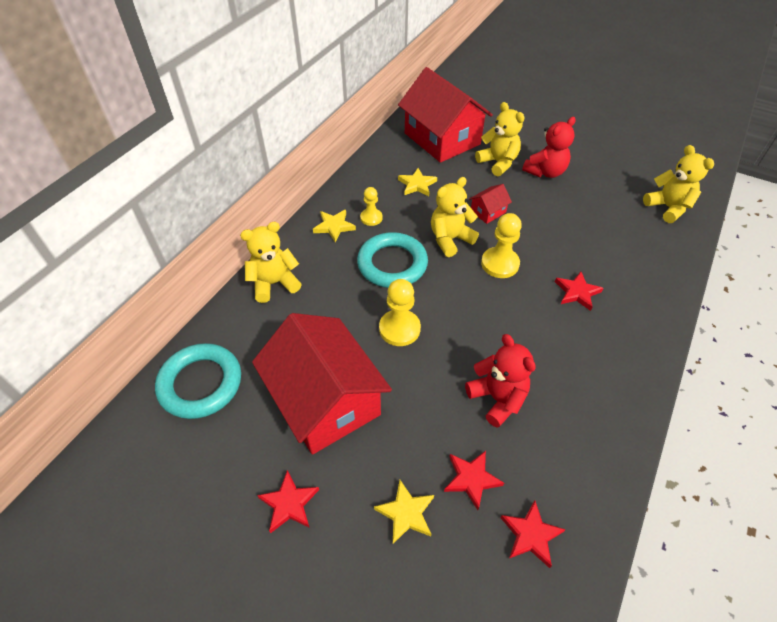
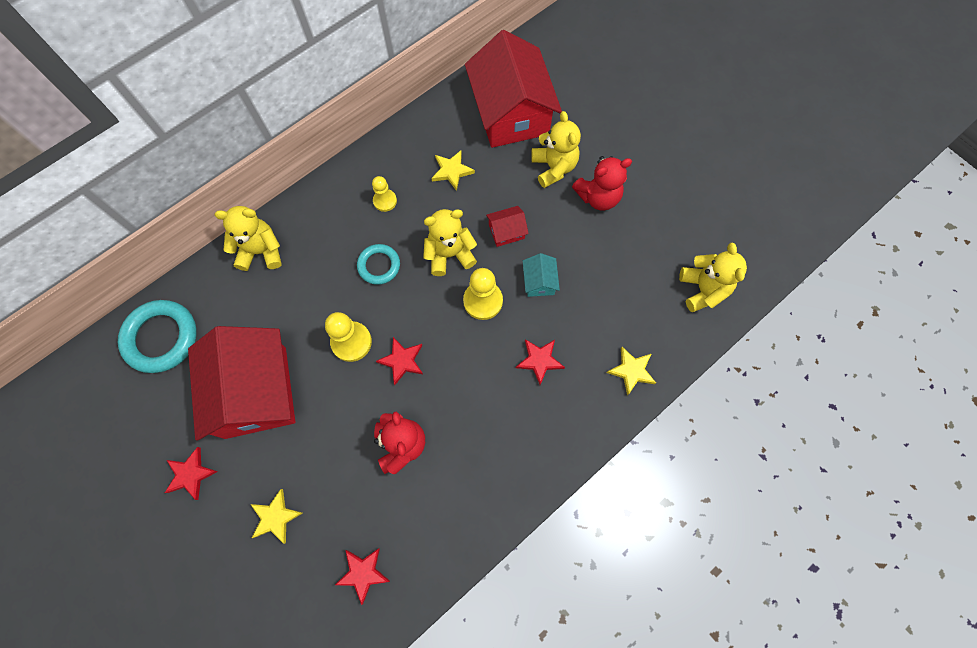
camera: 20 degrees right, 20 degrees up
(334, 226) = (344, 200): yellow star -> yellow star (631, 371)
(392, 264) = (379, 265): turquoise ring -> turquoise ring, size x0.60
(471, 479) = (341, 509): red star -> red star (402, 361)
(538, 237) = (539, 281): none -> turquoise house

